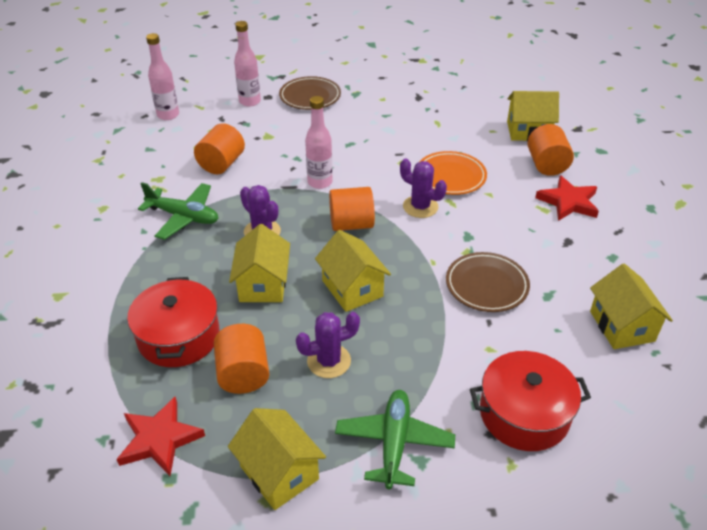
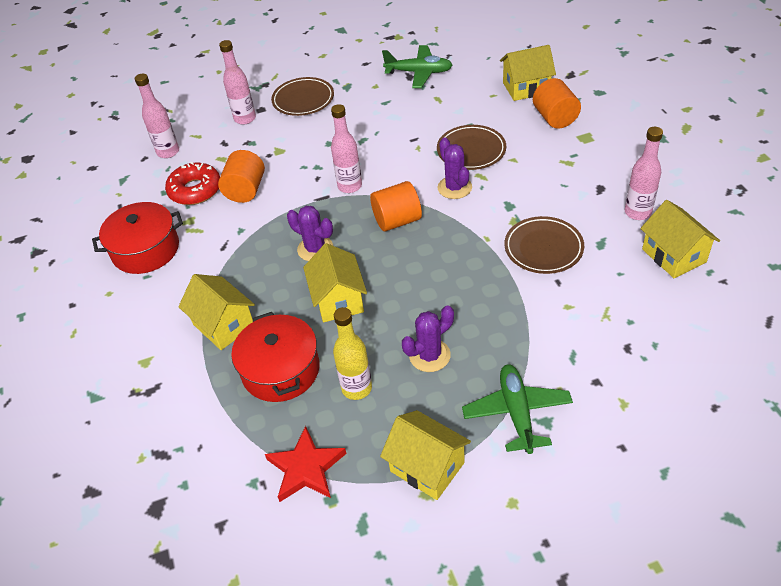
camera: 10 degrees left, 5 degrees up
(176, 153) = (195, 190): none -> red donut
(183, 217) = (232, 253): green plane -> green plane (419, 72)
(243, 374) = (356, 388): orange cylinder -> yellow bottle
(352, 288) = (423, 282): yellow house -> yellow house (223, 325)
(420, 207) = (454, 187): purple cactus -> purple cactus turned 45 degrees clockwise
(450, 176) = (471, 151): orange plate -> brown plate
(524, 414) = (618, 356): red pot -> red pot (146, 250)
(568, 202) = (587, 150): red star -> none
(598, 274) = (637, 212): none -> pink bottle

